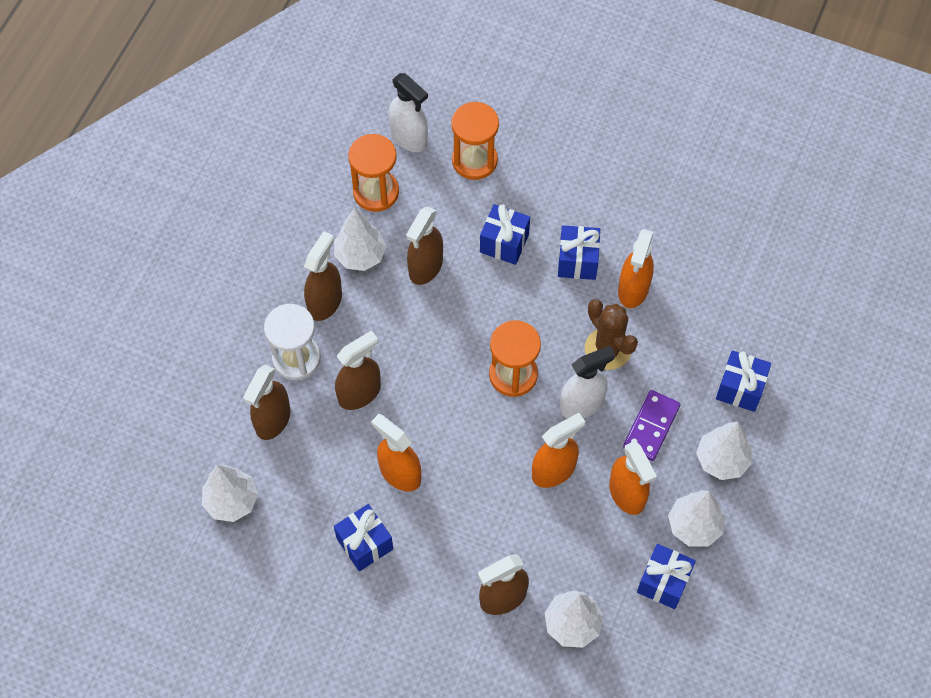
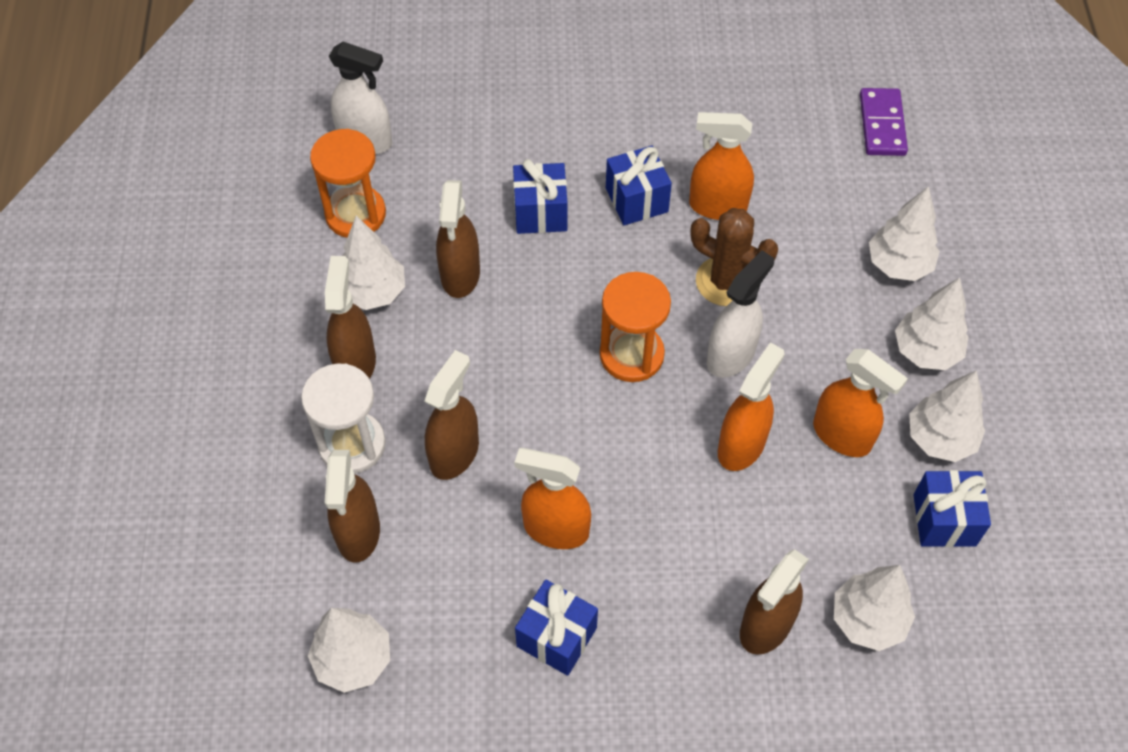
camera: 25 degrees left, 5 degrees down
(474, 160) = (457, 137): orange hourglass -> none
(633, 289) = (717, 206): orange spray bottle -> orange spray bottle turned 105 degrees clockwise
(651, 427) = (825, 347): purple domino -> purple domino (882, 125)
(740, 388) = (898, 265): blue gift -> white tree

